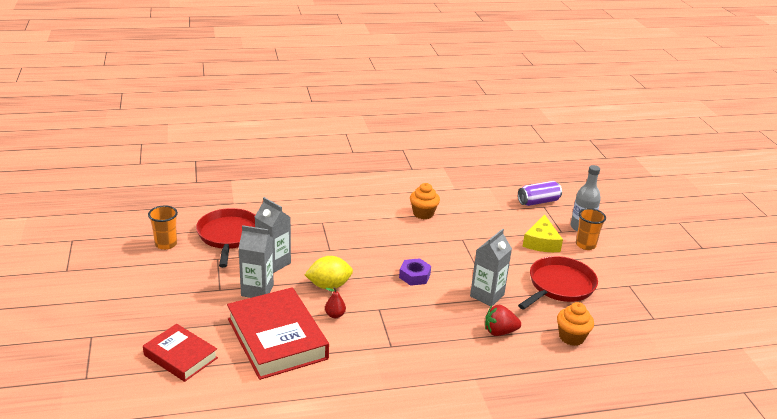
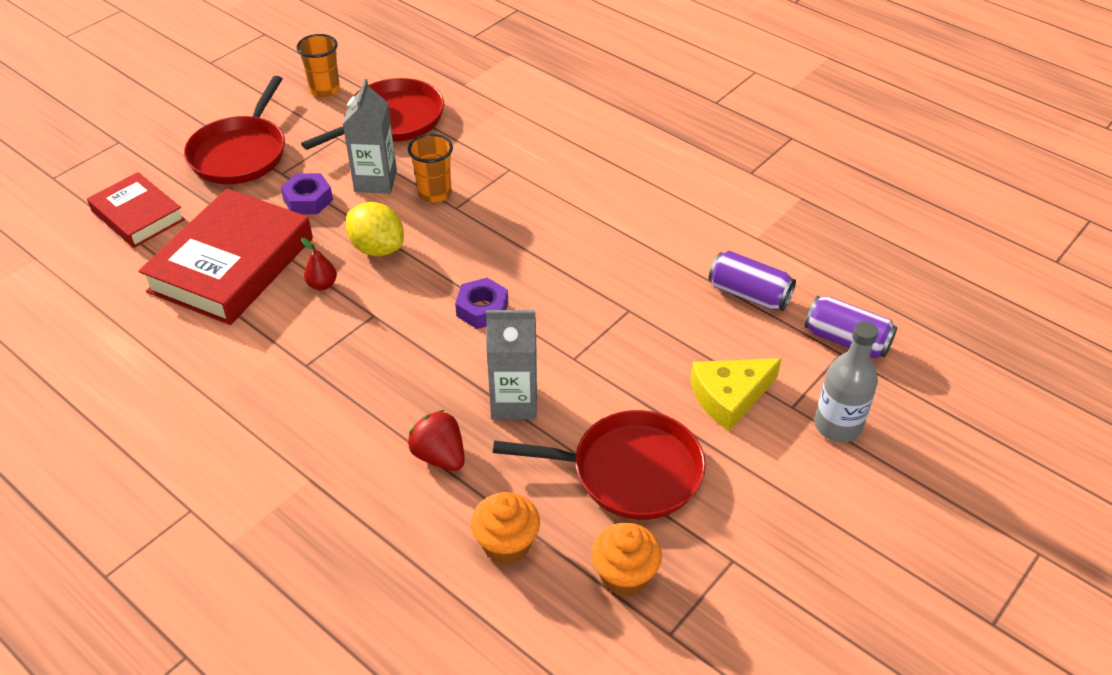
camera: 55 degrees right, 15 degrees up
(179, 296) = (240, 153): none -> red pan
(180, 356) = (138, 215): red book -> red book turned 45 degrees counterclockwise
(257, 290) = (308, 200): grey carton -> purple nut
(423, 213) = (646, 241): orange cupcake -> orange cupcake (624, 576)
(487, 208) = (749, 294): none -> purple can
(585, 245) = (789, 453): orange cup -> orange cup (434, 193)

